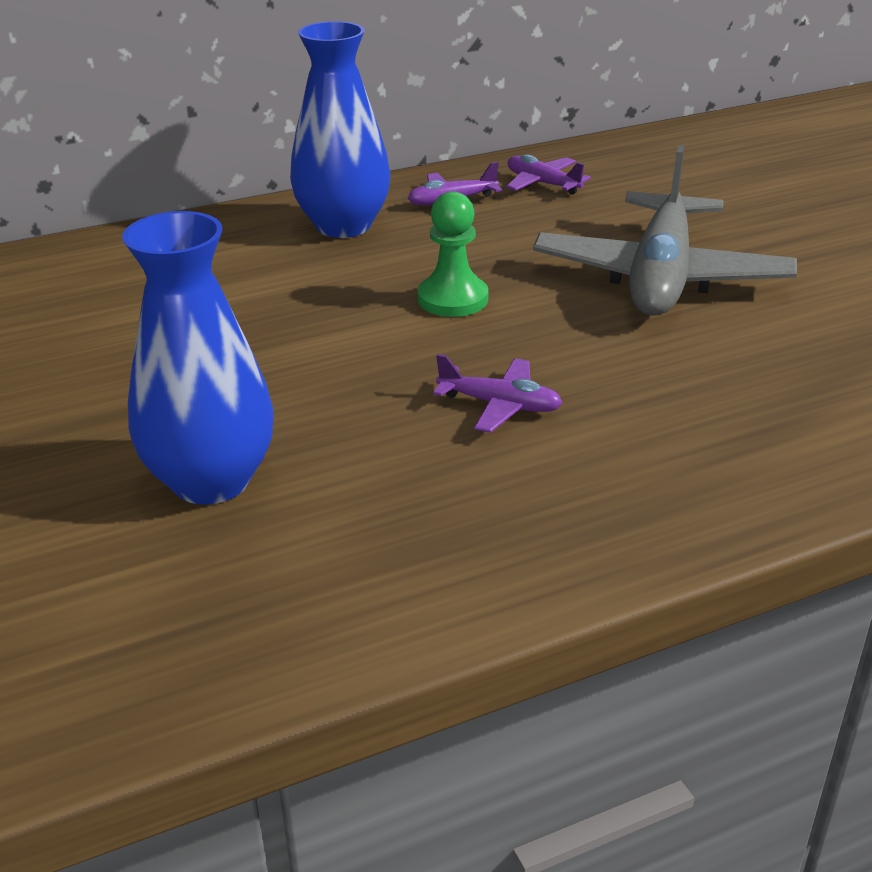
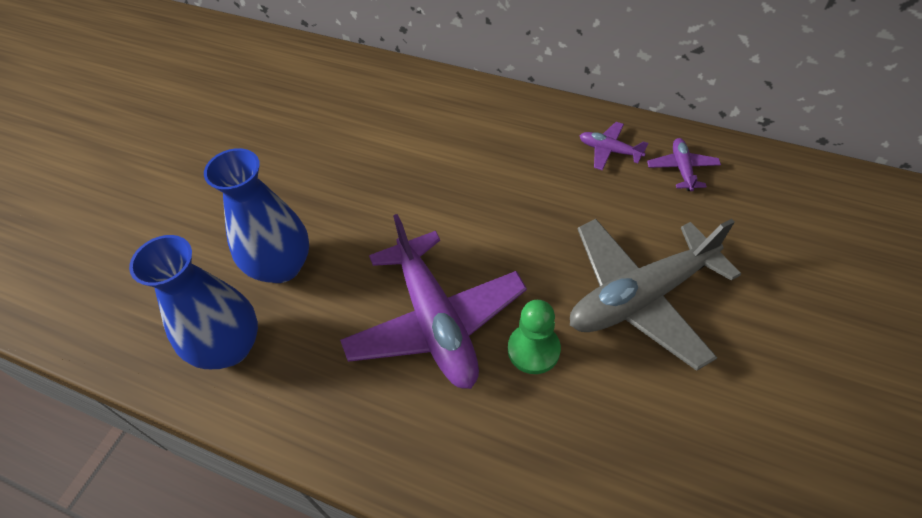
camera: 50 degrees right, 20 degrees up
(343, 226) = (530, 133): blue vase -> blue vase (229, 347)
(452, 299) = (511, 229): green pawn -> green pawn (533, 350)
(500, 405) = (435, 321): purple plane -> purple plane, size x2.28

